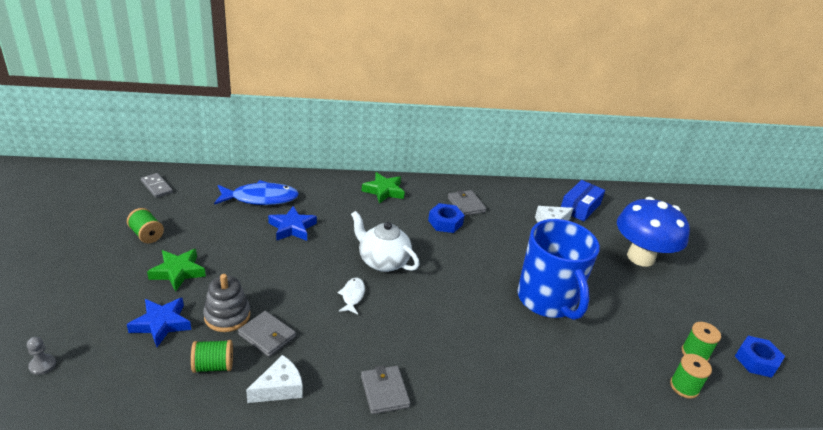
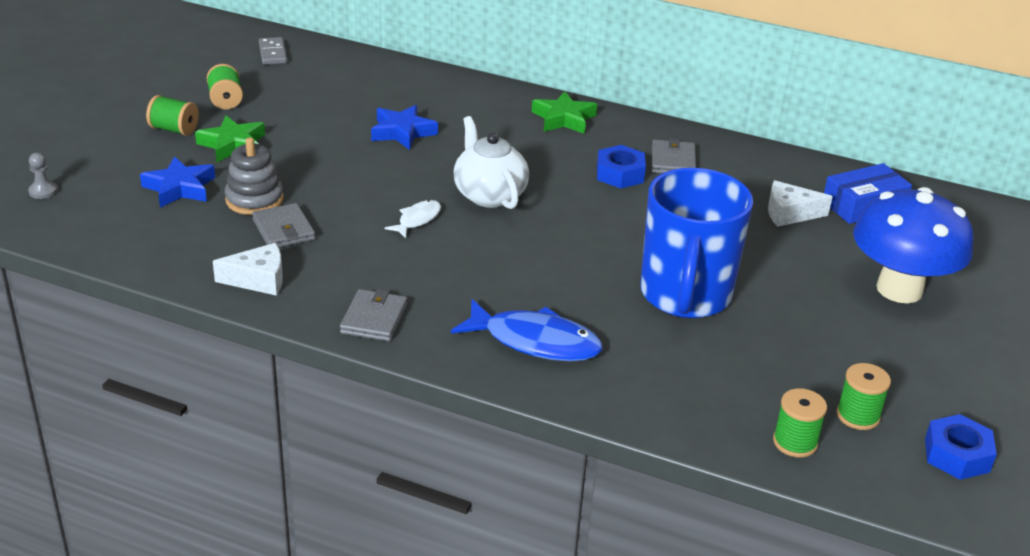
camera: 30 degrees right, 0 degrees up
(213, 366) = (205, 240): green spool -> green spool (174, 129)
(261, 198) = (389, 92): blue fish -> blue fish (535, 341)

